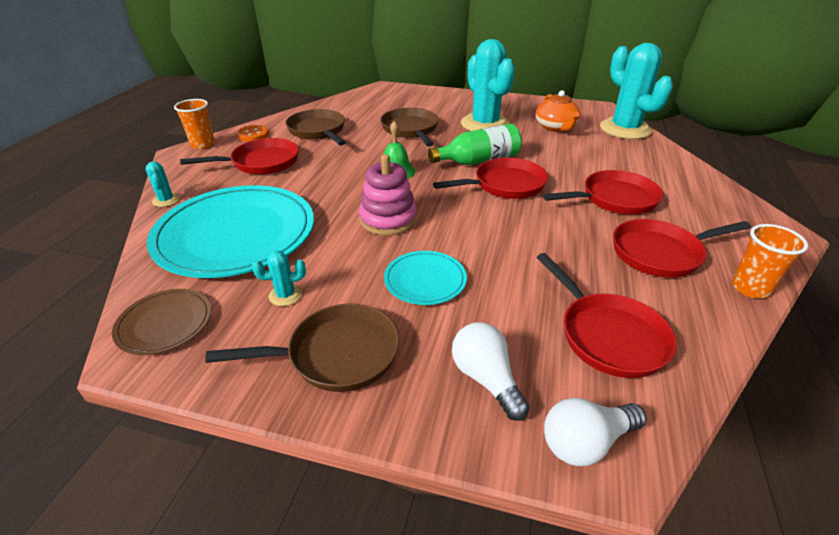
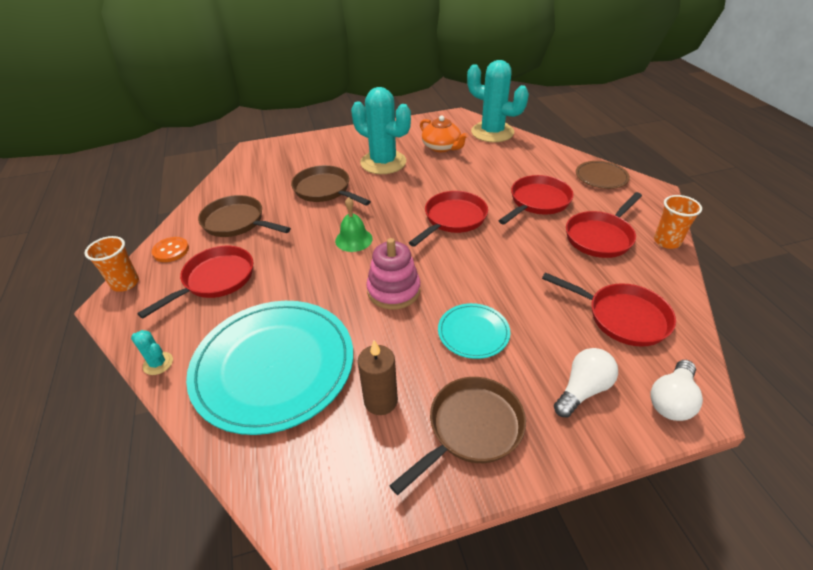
camera: 30 degrees left, 5 degrees up
(164, 323) = (303, 483): brown plate -> brown plate (601, 177)
(285, 295) = (380, 401): turquoise cactus -> brown candle
(478, 161) = (411, 203): green bottle -> none
(486, 379) = (583, 389): white light bulb -> white light bulb turned 105 degrees clockwise

